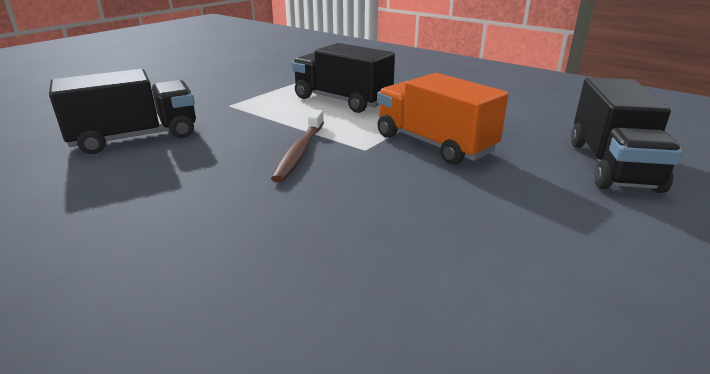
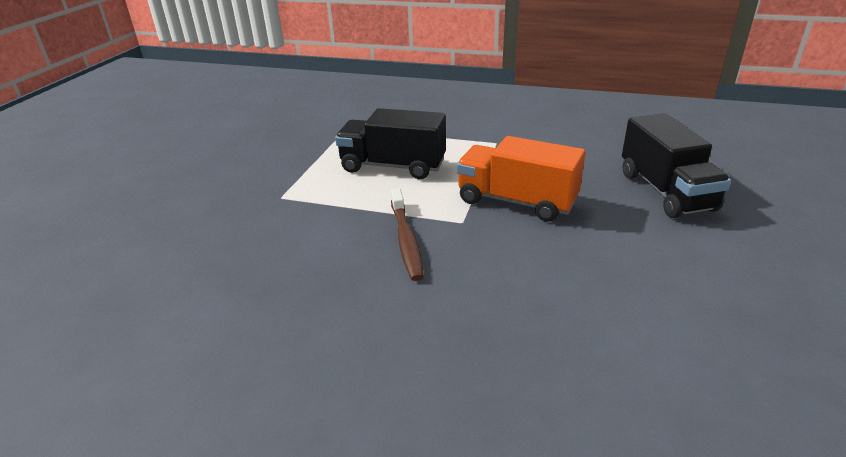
camera: 20 degrees left, 5 degrees up
(135, 137) = (220, 264): black truck -> none

